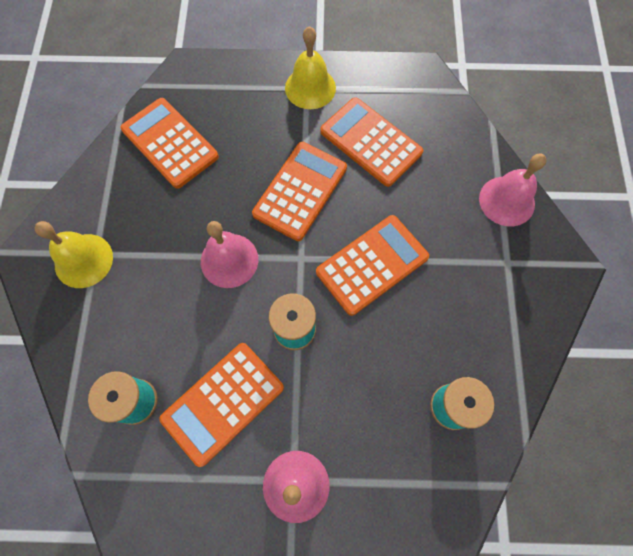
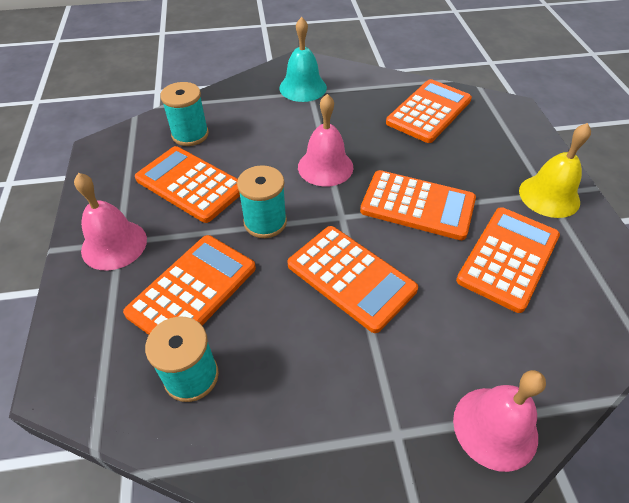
camera: 80 degrees right, 20 degrees down
(83, 260) = (303, 87): yellow bell -> turquoise bell
(366, 403) = (193, 290): none -> orange calculator

